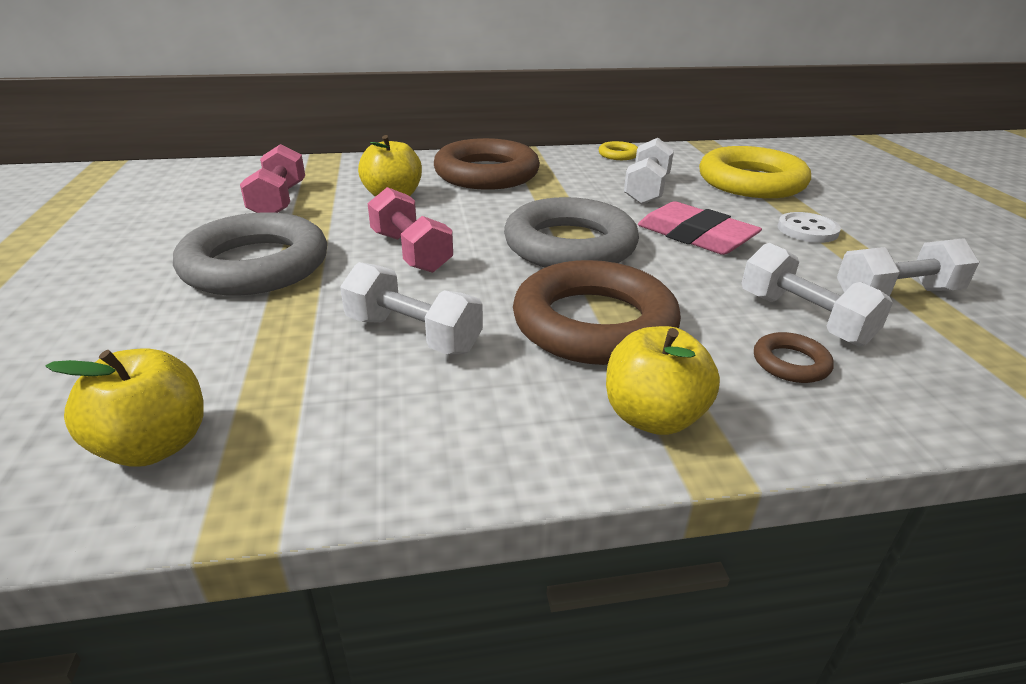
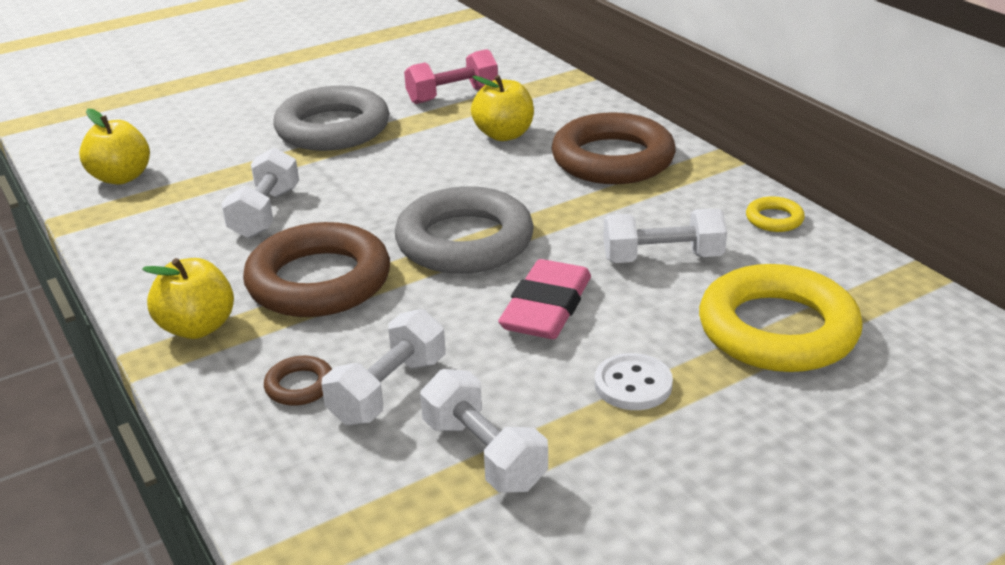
camera: 70 degrees right, 0 degrees up
(410, 252) = (395, 175): pink dumbbell -> none

